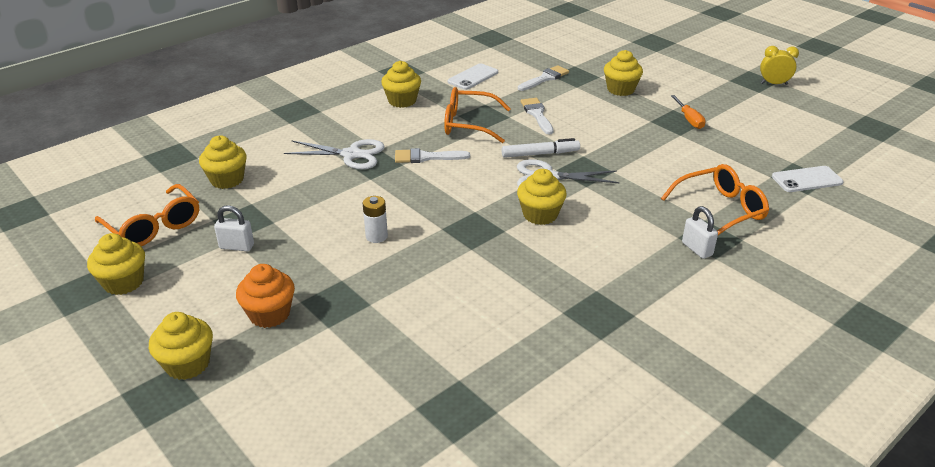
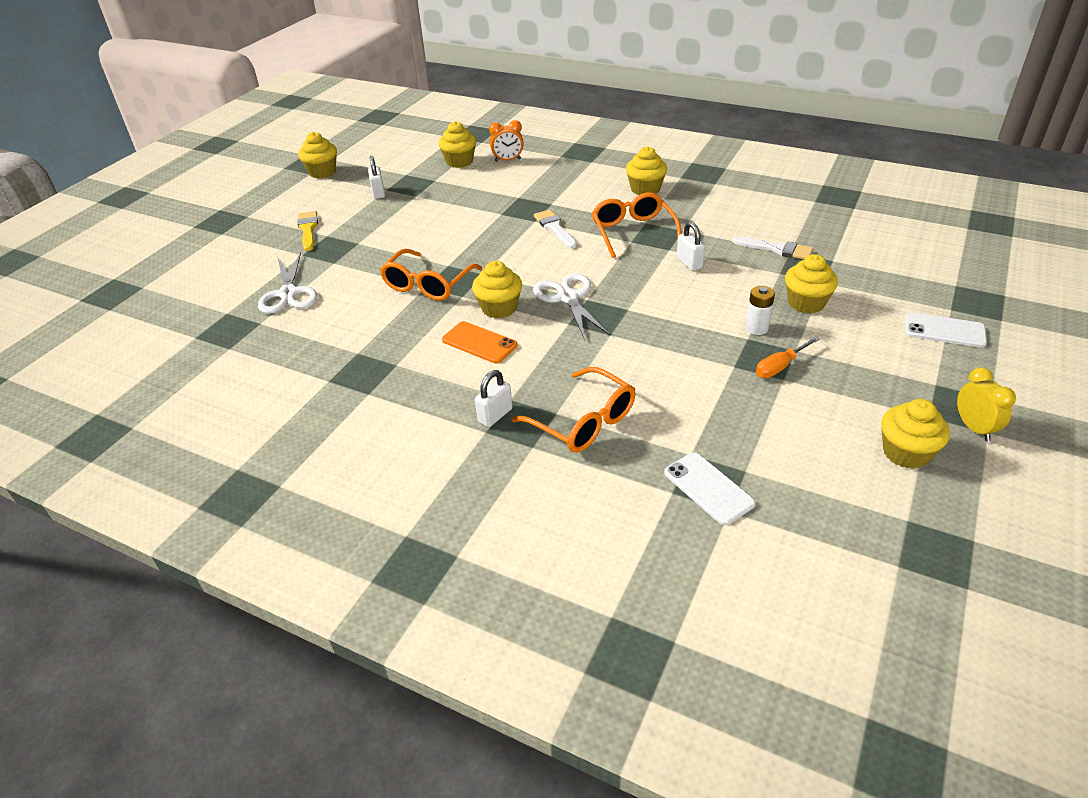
camera: 70 degrees right, 5 degrees up
(154, 227) = (386, 159): orange glasses -> orange glasses (427, 285)
(187, 364) = (250, 219): yellow cupcake -> yellow cupcake (906, 453)
(261, 151) = (508, 160): none -> orange clock
(269, 314) = (308, 229): orange cupcake -> yellow brush
(351, 154) = (532, 195): white scissors -> white scissors (288, 293)
(376, 236) = (420, 240): white battery -> white battery (756, 328)
(473, 77) = (732, 209): white phone -> white phone (944, 331)
(537, 114) = (689, 263): white brush -> white padlock
(540, 154) = (609, 283): white marker -> none
(588, 236) = (479, 343): none -> orange phone

